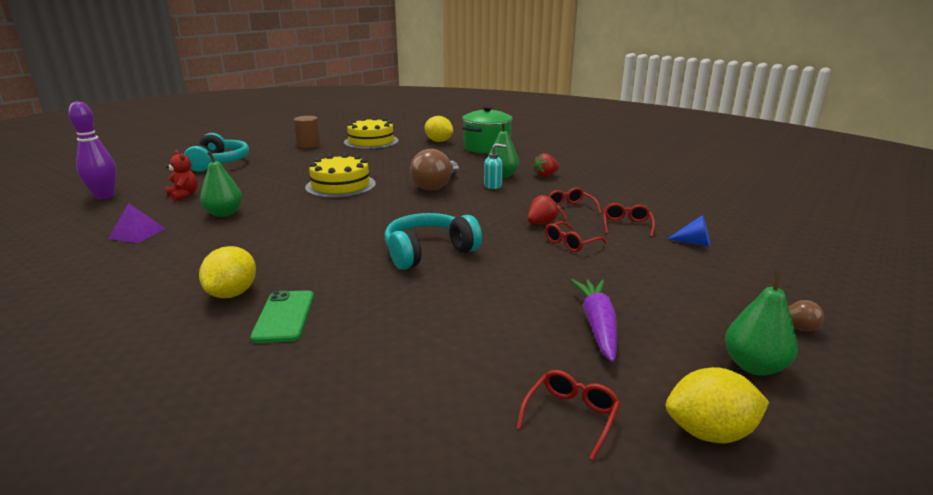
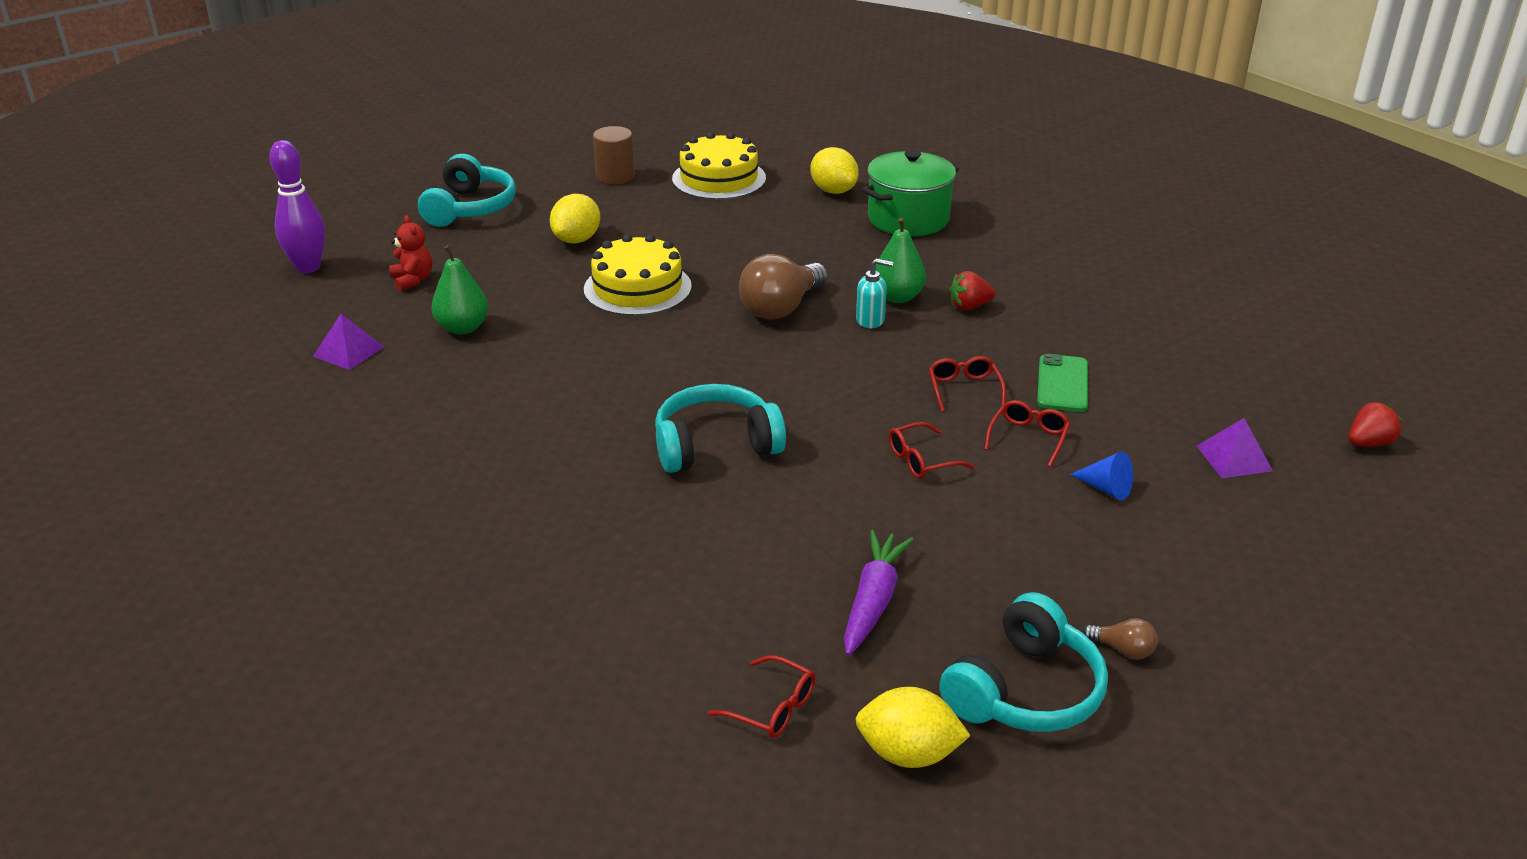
camera: 15 degrees right, 10 degrees up
(232, 293) = (454, 476): yellow lemon -> yellow lemon (577, 239)
(284, 316) = (507, 522): green phone -> green phone (1062, 384)
(541, 223) = (901, 414): red strawberry -> red strawberry (1369, 443)
(571, 416) = (771, 707): red glasses -> red glasses turned 75 degrees clockwise
(750, 220) = (1234, 458): none -> purple pyramid
(754, 366) = (1025, 691): green pear -> turquoise headphones

